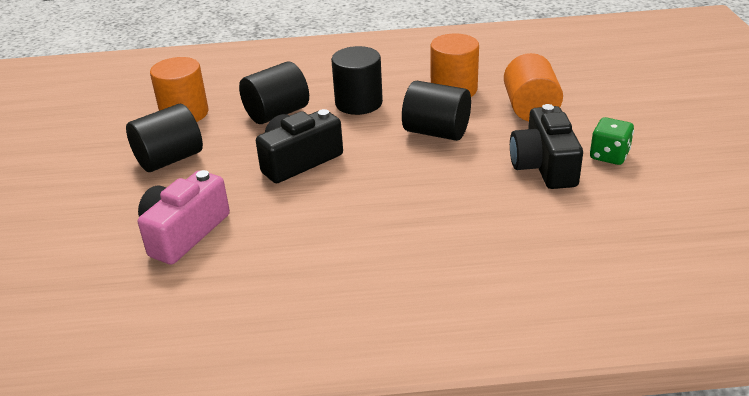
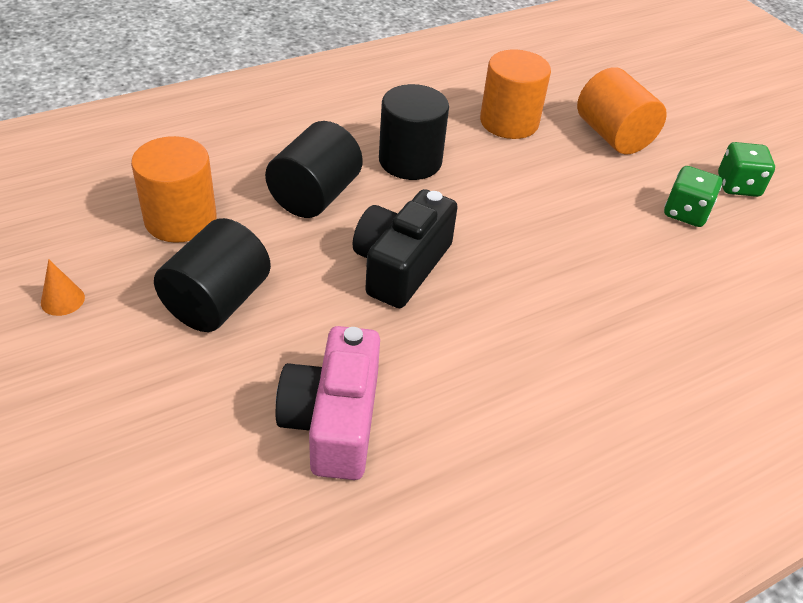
camera: 30 degrees left, 10 degrees up
(88, 143) = (62, 300): none -> orange cone
(436, 132) = (535, 188): black cylinder -> none
(544, 166) = (685, 213): black camera -> green dice

